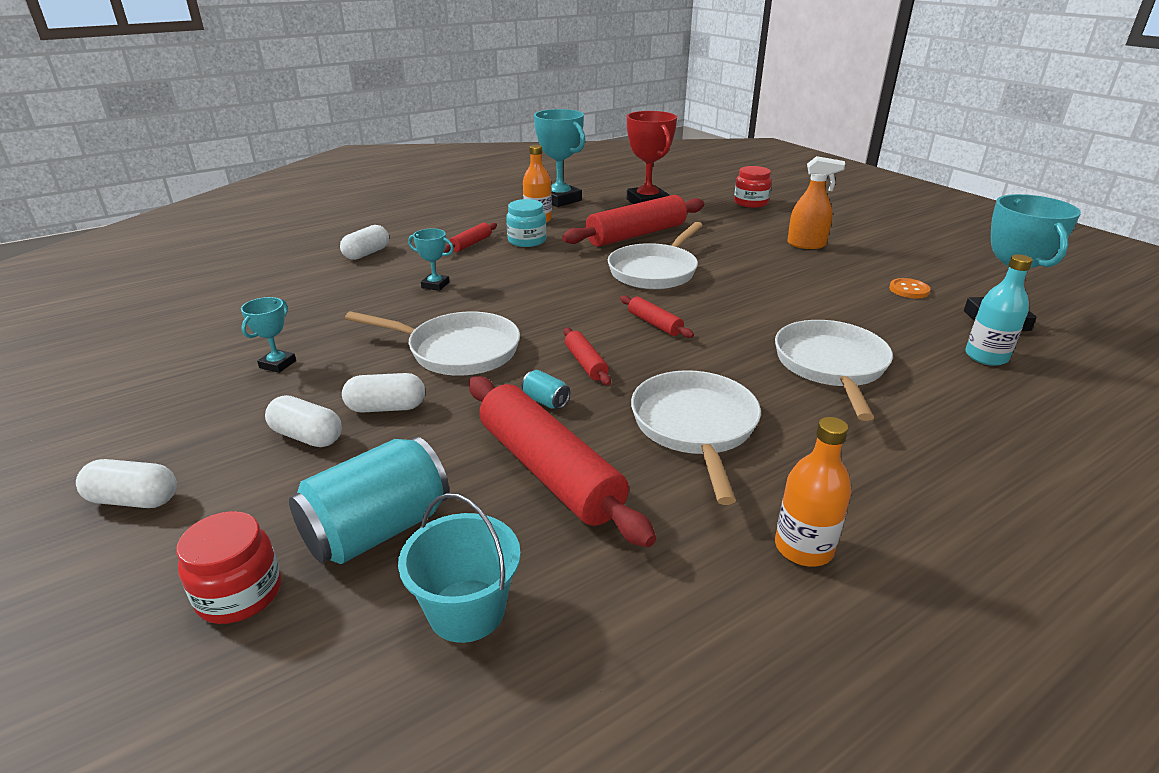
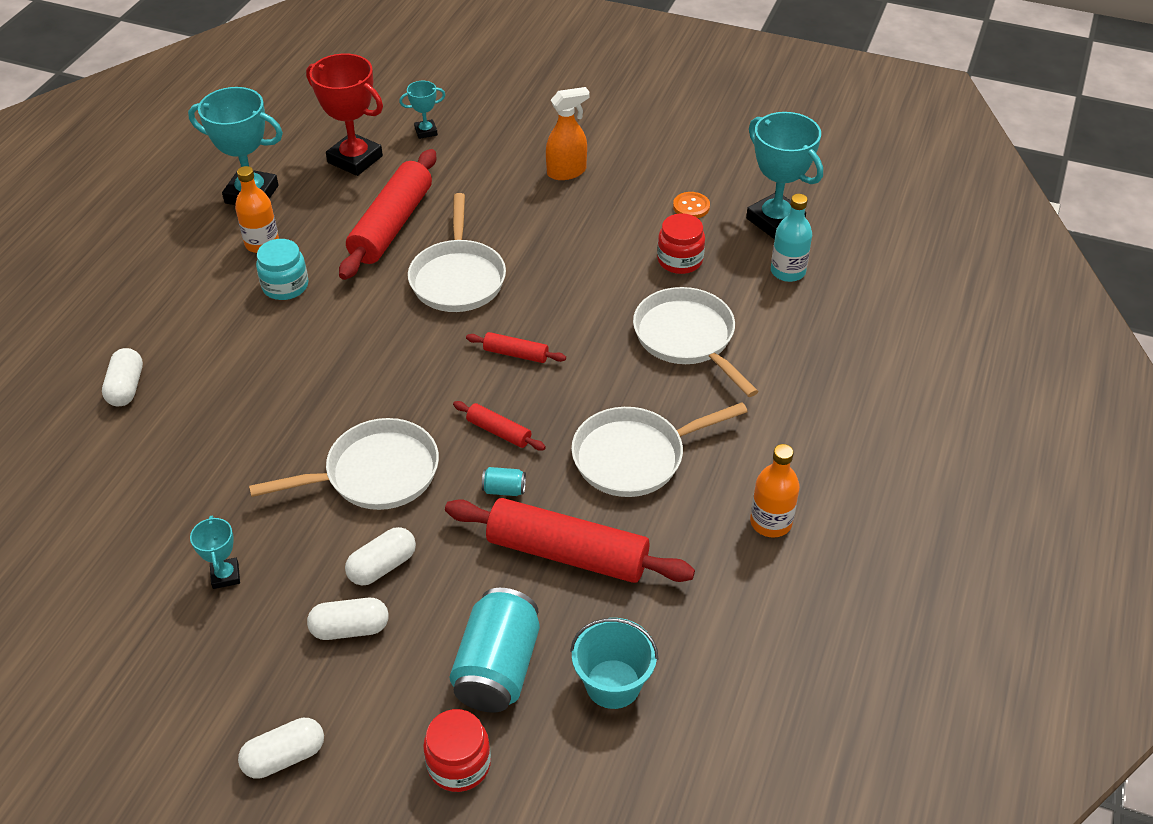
camera: 35 degrees left, 15 degrees up
(435, 285) = (260, 400): turquoise trophy -> turquoise trophy (426, 131)
(470, 244) = (228, 318): red rolling pin -> none
(695, 427) = (635, 456): white pan -> white pan turned 75 degrees counterclockwise
(750, 203) = (465, 116): red jar -> red jar (680, 260)

